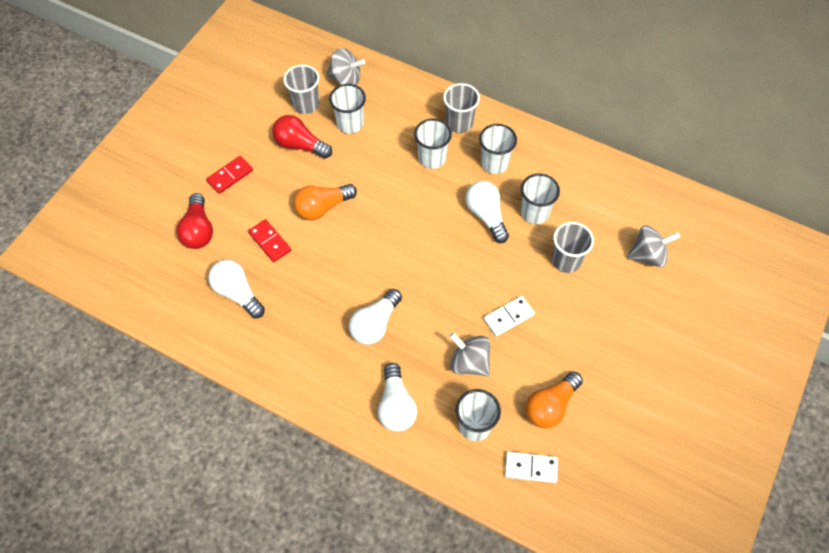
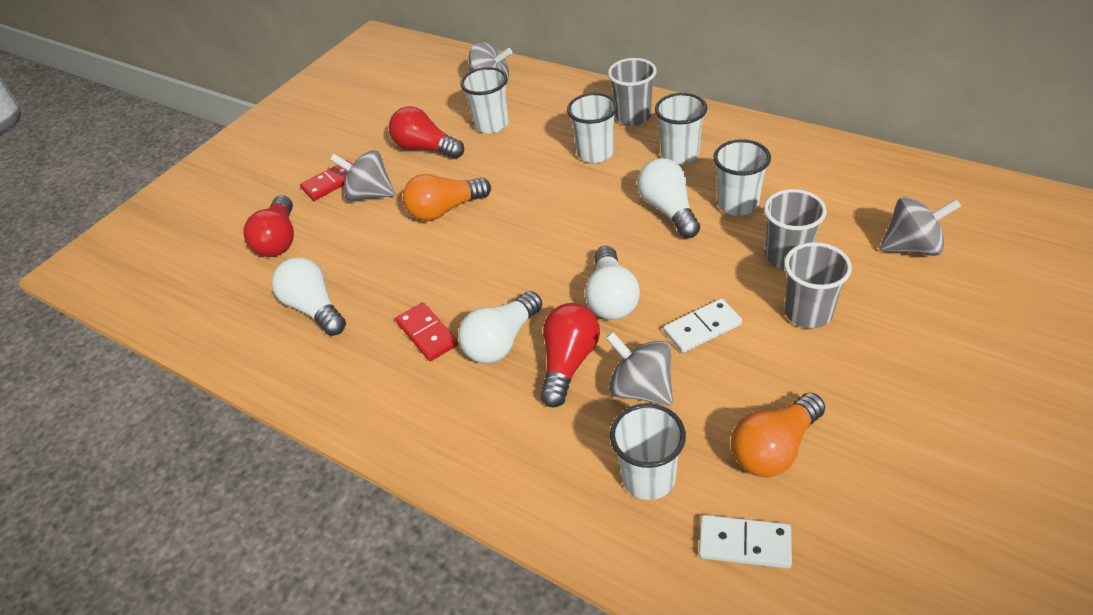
camera: 10 degrees right, 15 degrees down
(262, 189) = (369, 194): none -> grey spinning top
(270, 242) = (369, 249): red domino -> red domino (427, 334)
(306, 104) = (439, 109): grey cup -> grey cup (808, 313)
(396, 406) = (523, 449): white light bulb -> white light bulb (611, 298)
(421, 342) = (568, 362): none -> red light bulb

